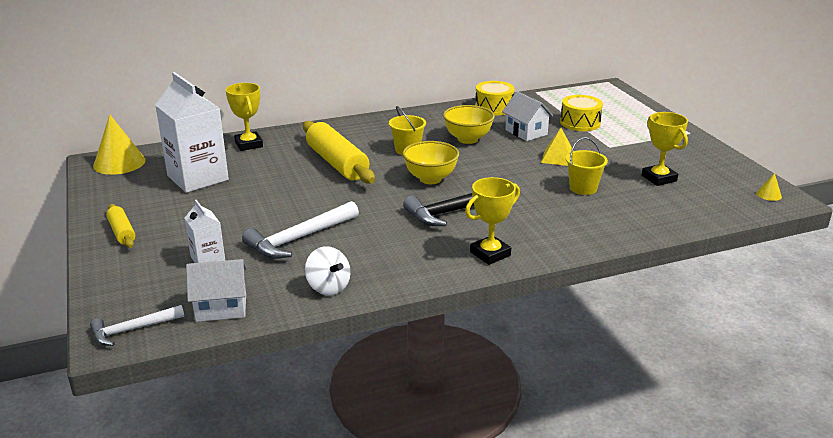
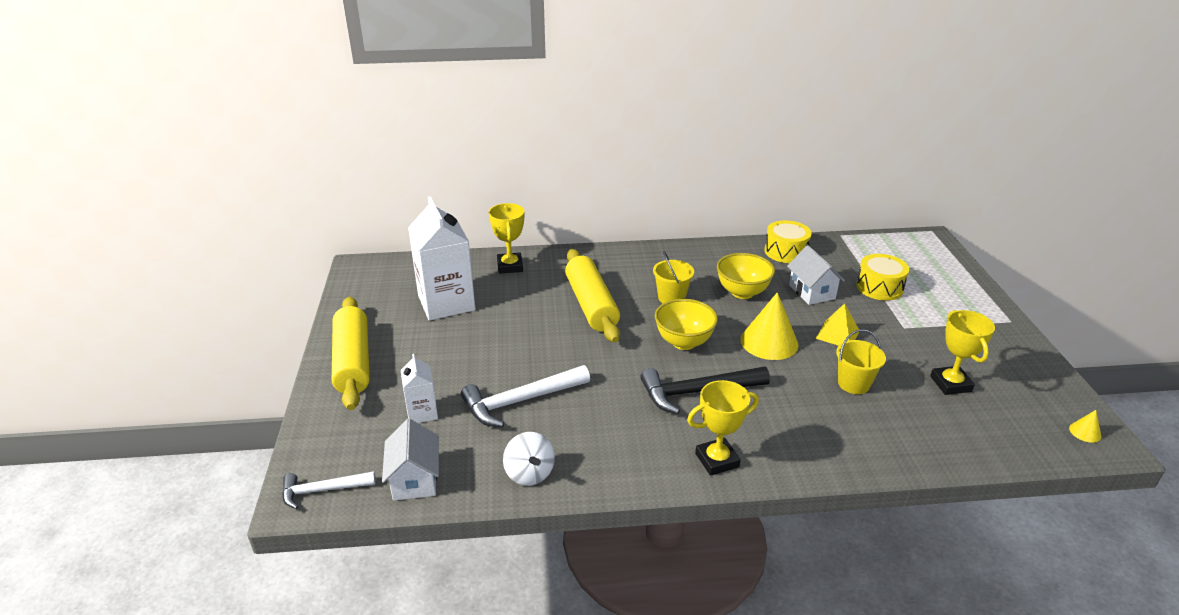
camera: 15 degrees right, 5 degrees up
(119, 163) = (379, 272): yellow cone -> yellow cone (769, 342)
(122, 232) = (353, 362): yellow rolling pin -> yellow rolling pin, size x1.92
(221, 308) = (414, 479): white house -> white house turned 75 degrees clockwise

